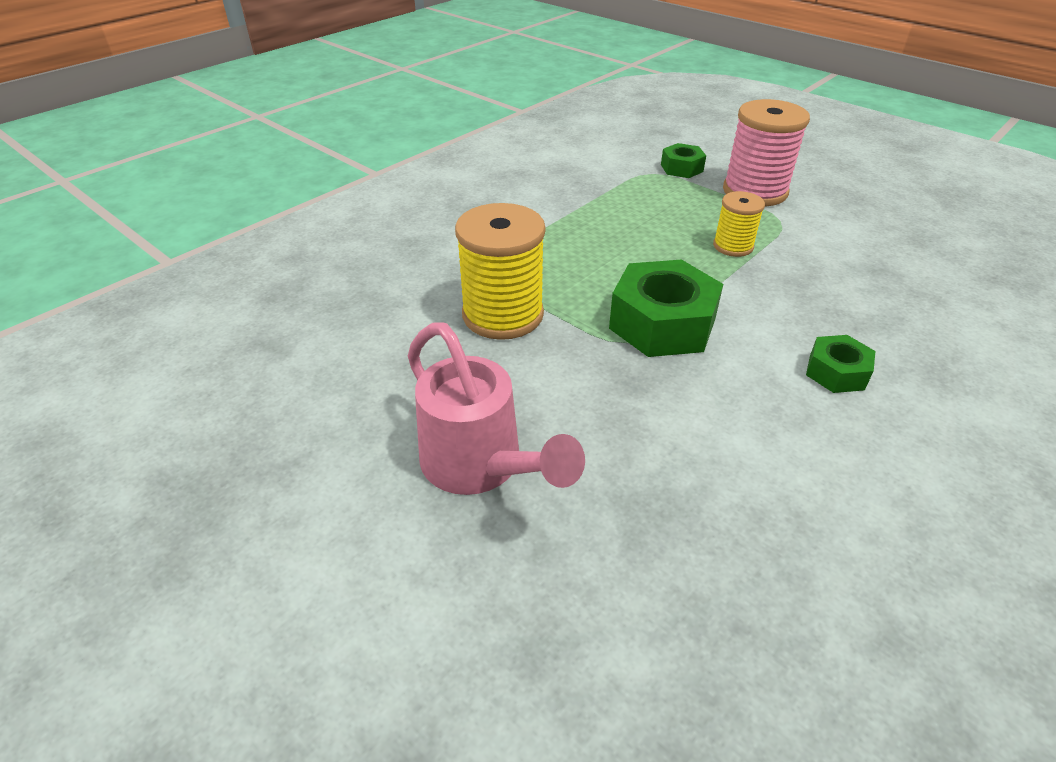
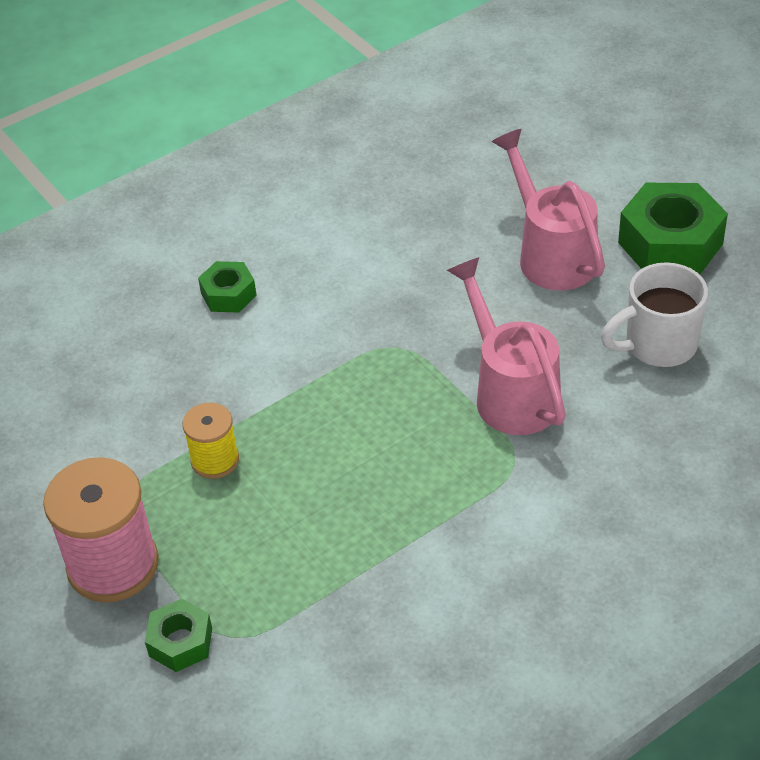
camera: 165 degrees left, 5 degrees up
(355, 371) = (658, 345): none -> white mug
(503, 315) = (511, 392): yellow spool -> pink watering can
(662, 324) = (354, 362): green nut -> green nut (670, 243)

